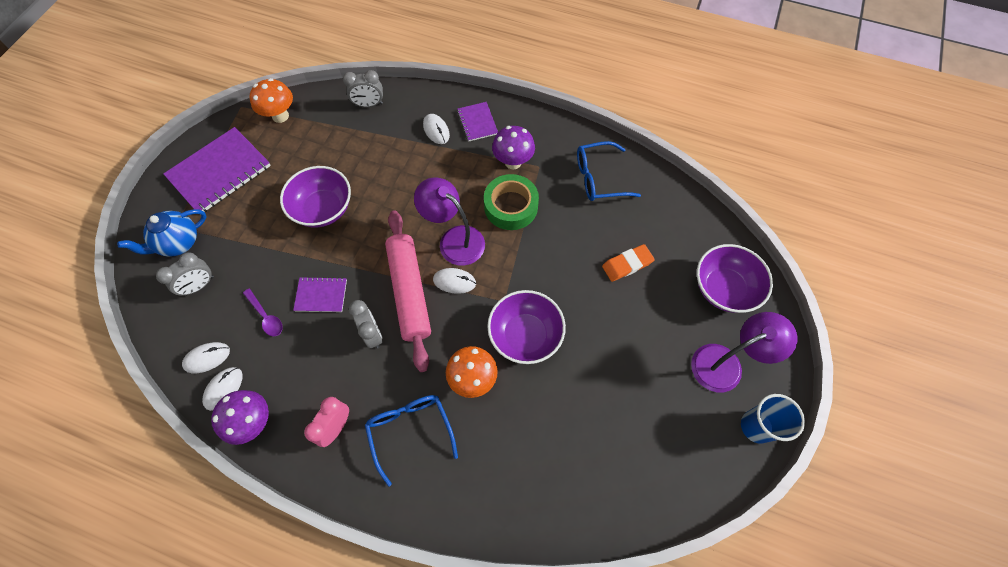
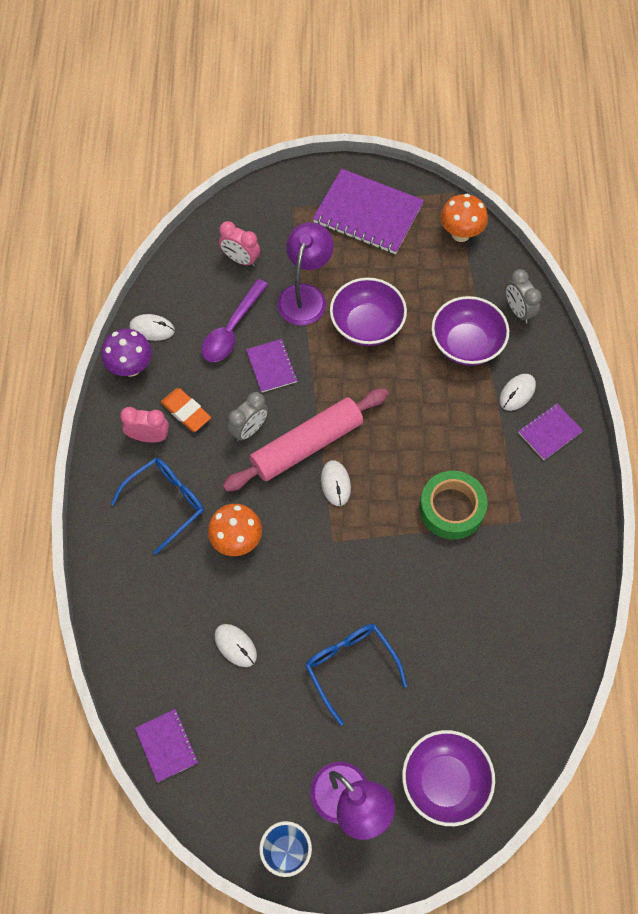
camera: 70 degrees right, 0 degrees up
(179, 243) = (276, 220): blue teapot -> none
(199, 285) = (241, 259): grey clock -> pink clock
(207, 358) = (175, 301): white mouse -> white mouse (235, 646)
(266, 316) = (232, 329): purple spoon -> purple spoon, size x1.64
(454, 239) = (385, 465): purple lamp -> purple lamp (305, 295)
(513, 162) = (512, 490): purple mushroom -> none
(525, 335) = (302, 576): purple bowl -> purple bowl (466, 344)
(598, 178) = (534, 594): blue glasses -> blue glasses (350, 666)
(627, 264) = (430, 659): orange eraser -> orange eraser (186, 412)
(642, 503) = (167, 745): none -> purple notebook

